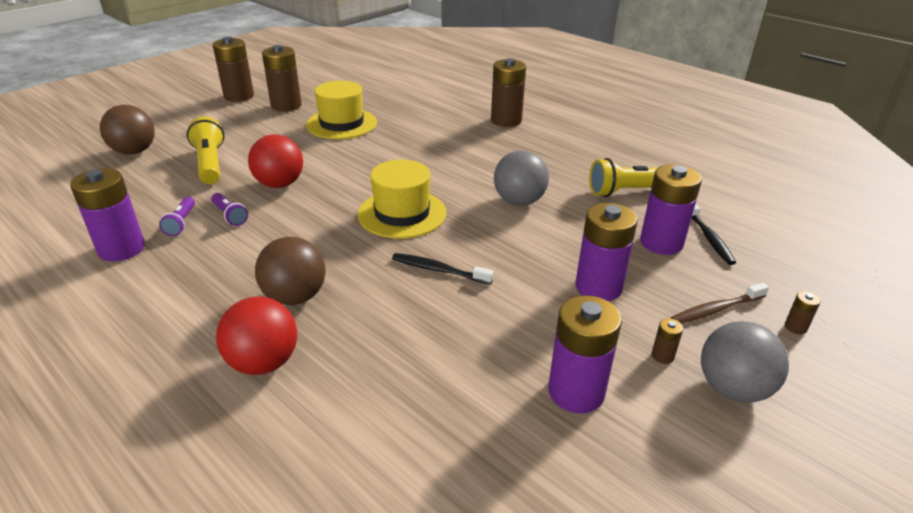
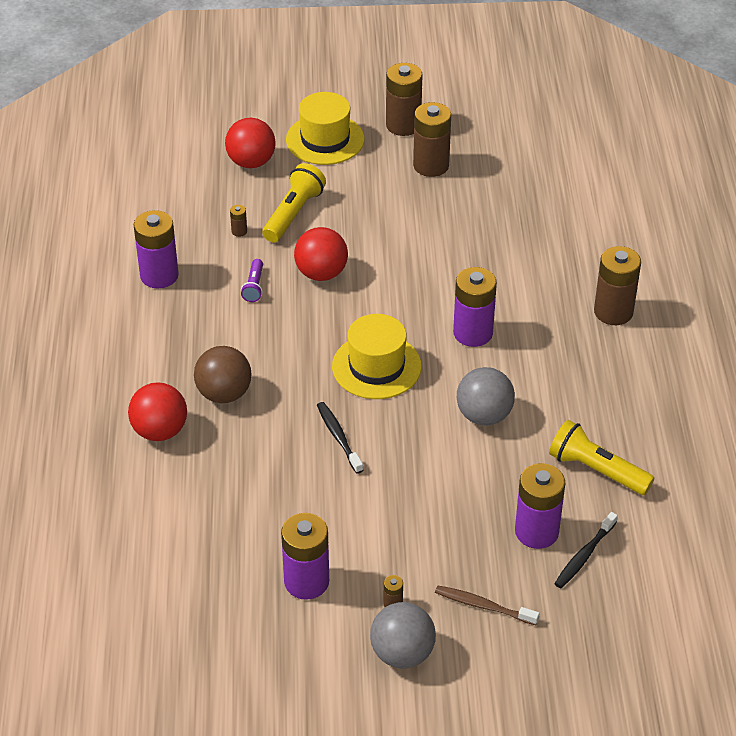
camera: 45 degrees right, 10 degrees up
(134, 151) = (251, 162): brown ball -> red ball
(181, 223) = (216, 273): purple flashlight -> none
(341, 124) = (452, 223): yellow hat -> yellow hat (325, 139)
(598, 287) = (428, 530): purple battery -> purple battery (473, 333)
(795, 327) = (517, 658): brown battery -> brown battery (239, 231)

